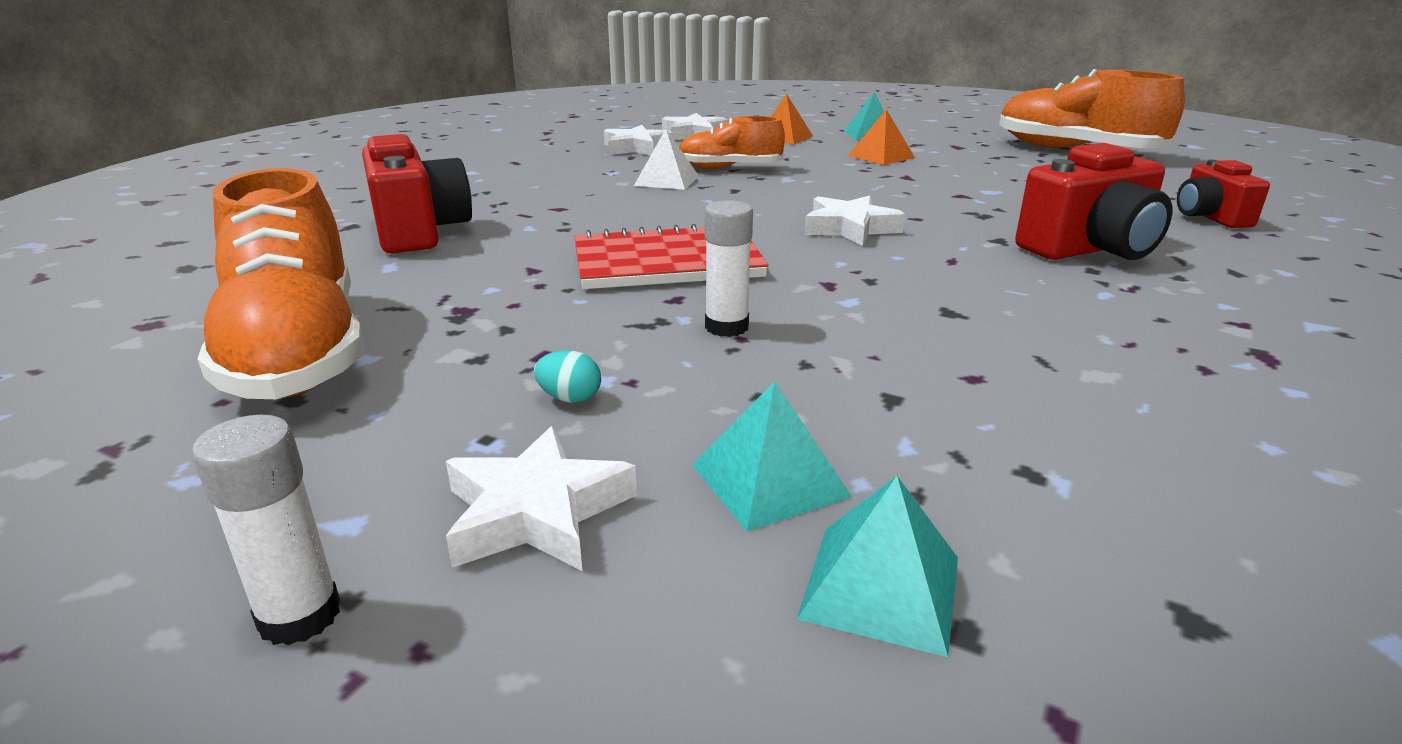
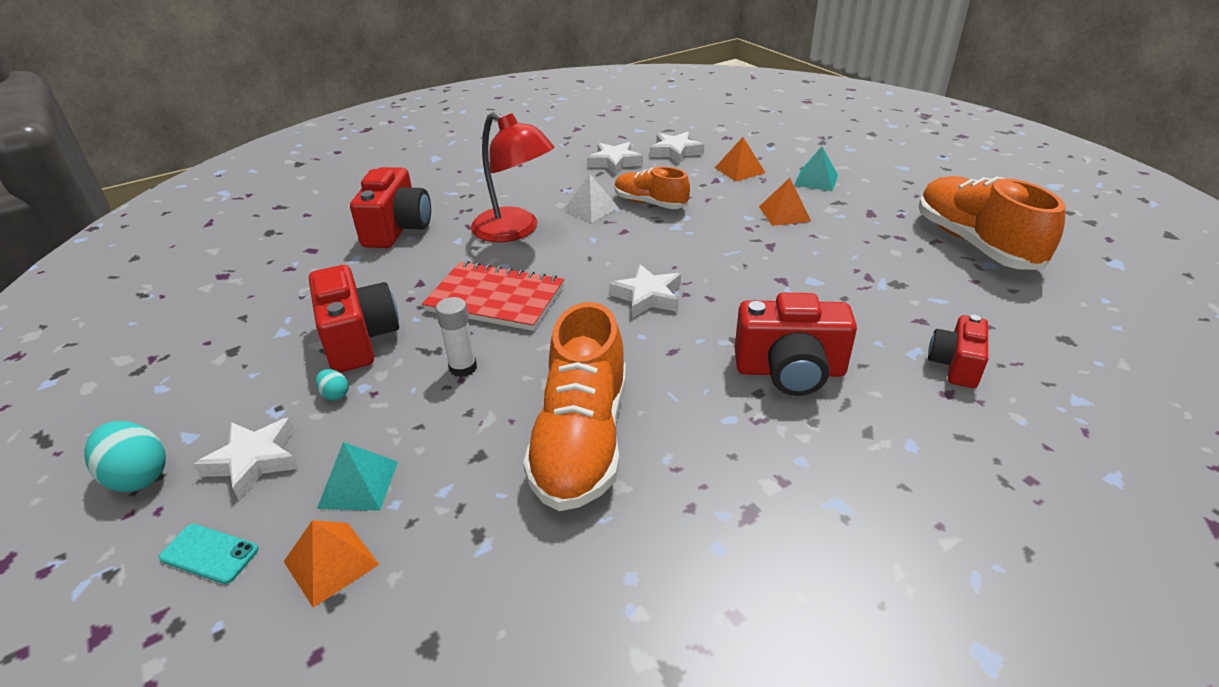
camera: 30 degrees right, 10 degrees up
(298, 351) = (260, 317): orange shoe -> orange shoe (581, 440)
(300, 616) = (138, 476): white glue stick -> turquoise egg
(519, 336) = (359, 339): none -> red camera
(597, 208) = (515, 230): none -> red lamp
(635, 668) = (209, 554): none -> turquoise phone
(880, 587) = (331, 563): turquoise pyramid -> orange pyramid

